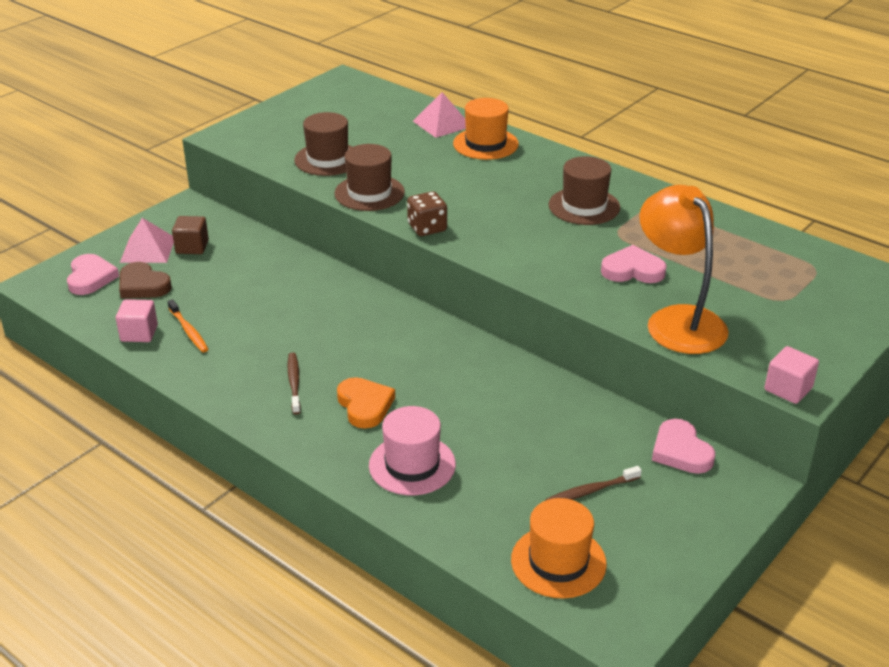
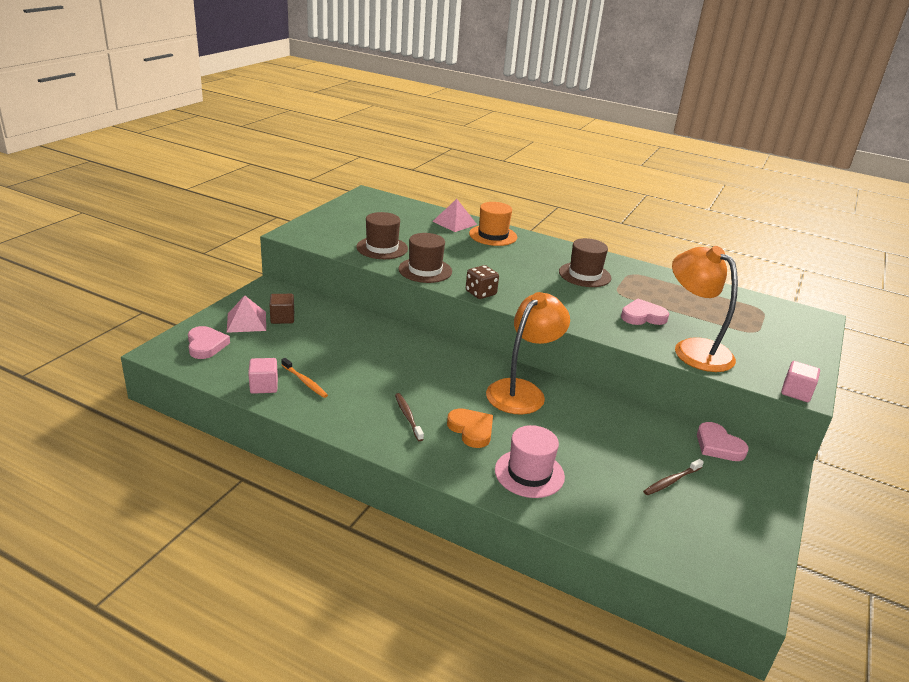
camera: 15 degrees left, 5 degrees down
(143, 285) = (253, 349): brown heart -> none
(452, 360) = (522, 391): none -> orange lamp
(558, 562) = (676, 539): orange hat -> none

